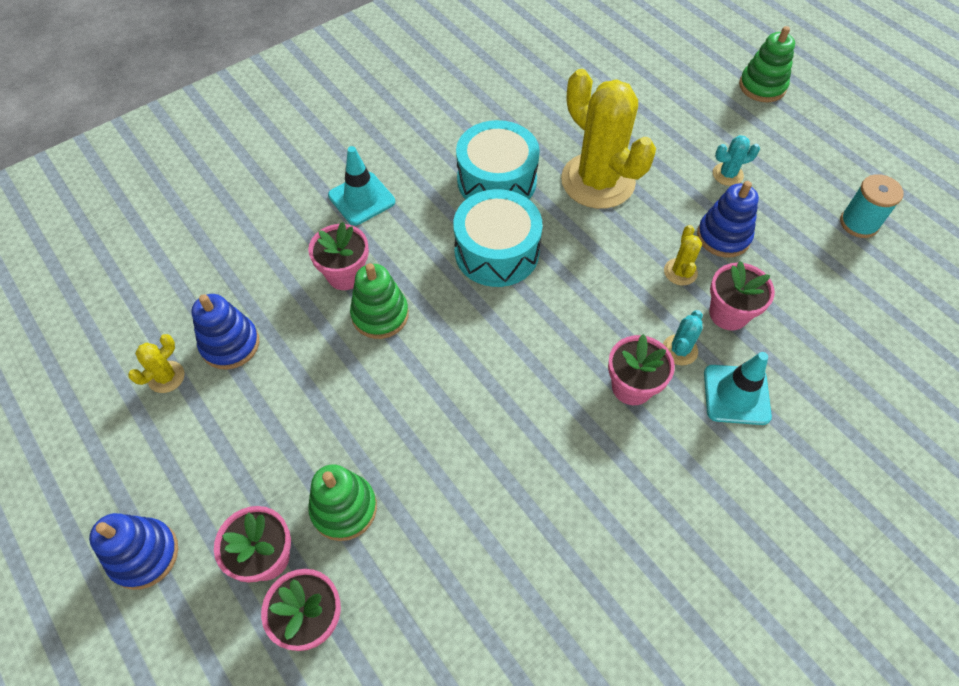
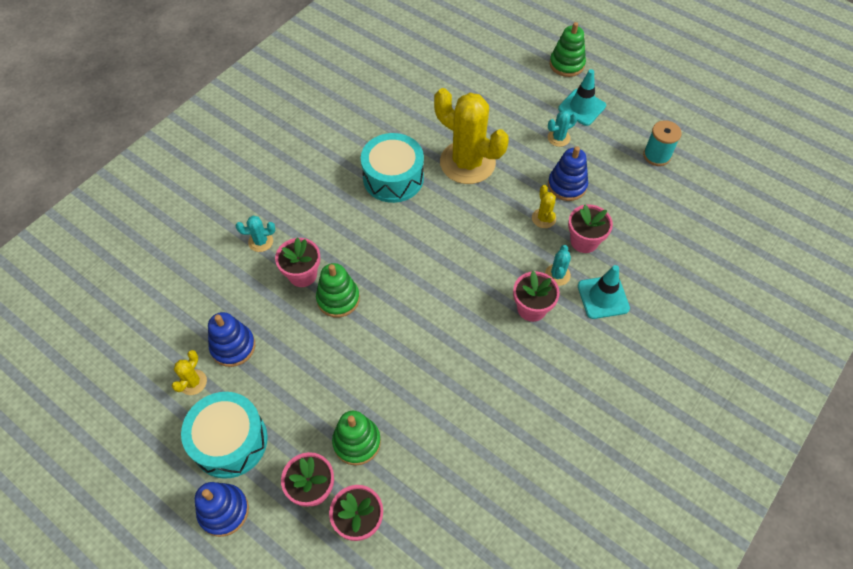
camera: 15 degrees left, 0 degrees up
(308, 223) = (260, 241): none -> turquoise cactus
(361, 199) = (295, 213): turquoise traffic cone -> turquoise traffic cone (582, 107)
(496, 252) = (409, 232): turquoise drum -> turquoise drum (230, 441)

